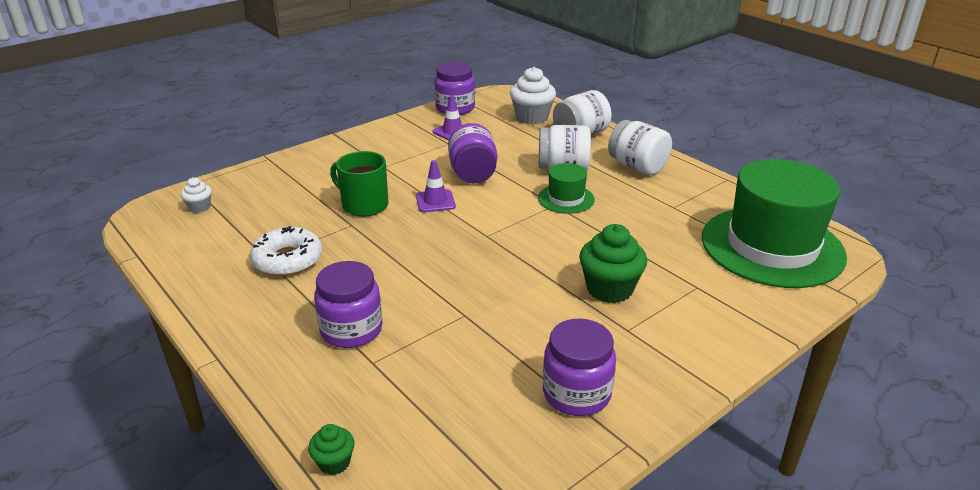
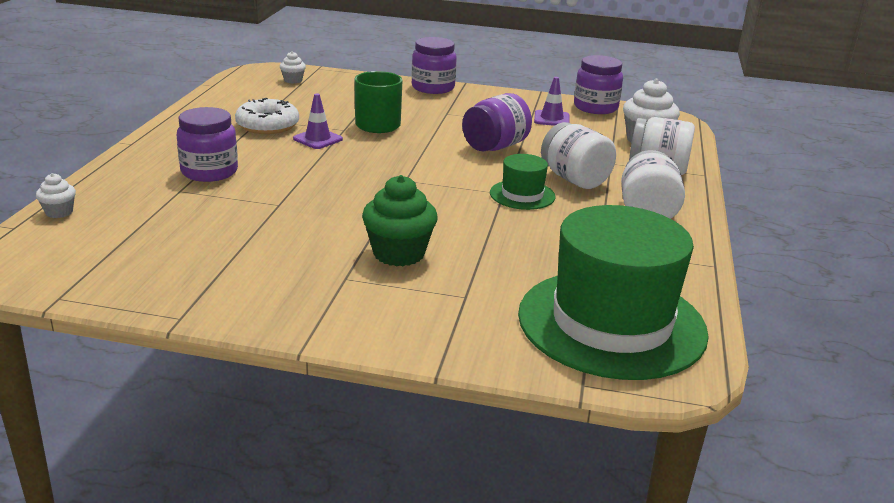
camera: 50 degrees right, 5 degrees down
(334, 463) = (59, 212): green cupcake -> white cupcake
(435, 201) = (426, 146): purple traffic cone -> purple traffic cone (318, 139)
(576, 394) = (225, 278): purple jar -> purple jar (433, 88)

